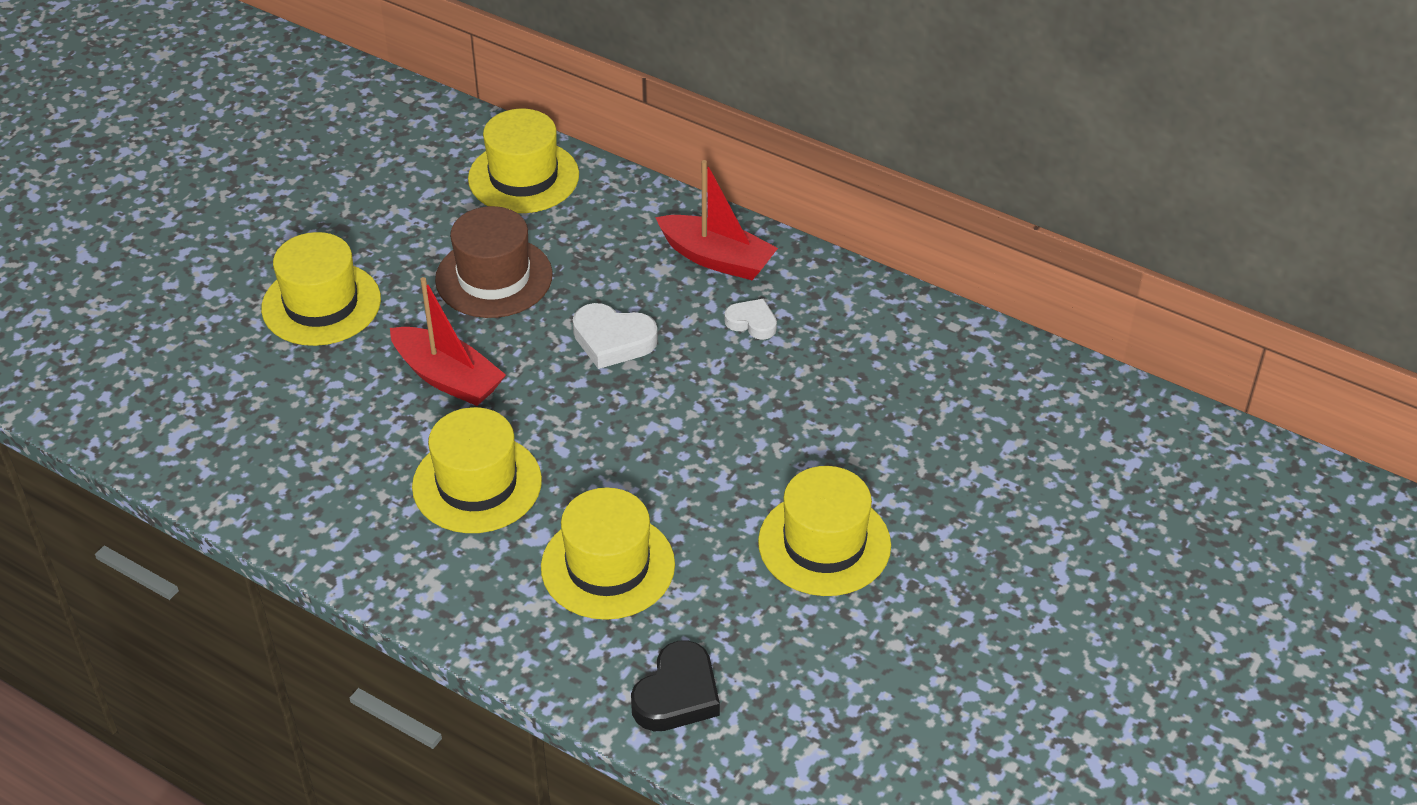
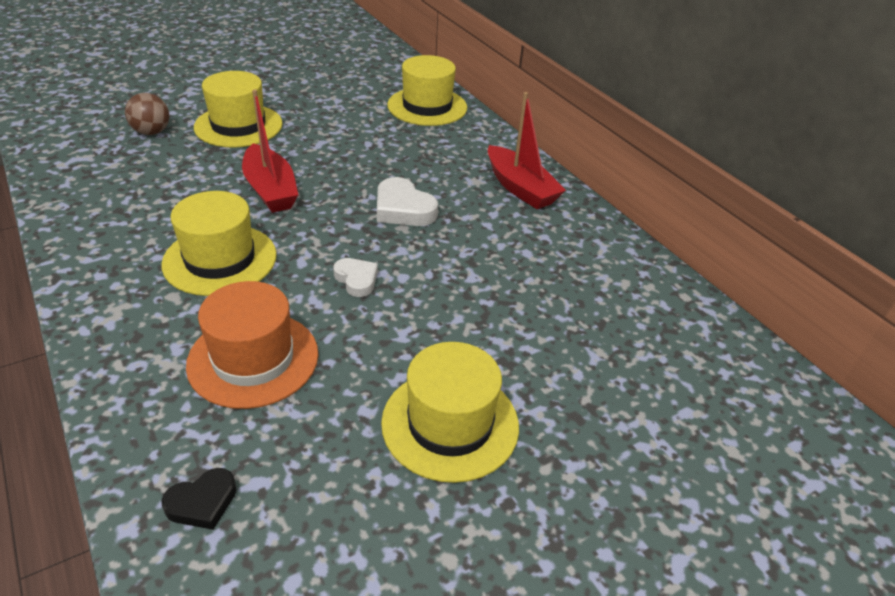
camera: 25 degrees right, 5 degrees down
(225, 358) = (152, 132): none -> brown ball
(494, 277) = (357, 148): brown hat -> none
(608, 566) = (253, 359): yellow hat -> orange hat
(677, 694) = (202, 502): black heart -> black heart, size x0.63
(752, 322) = (516, 234): white heart -> white heart (356, 279)

